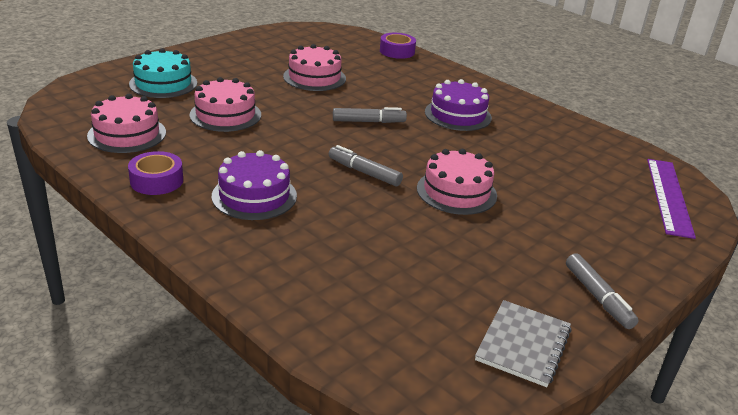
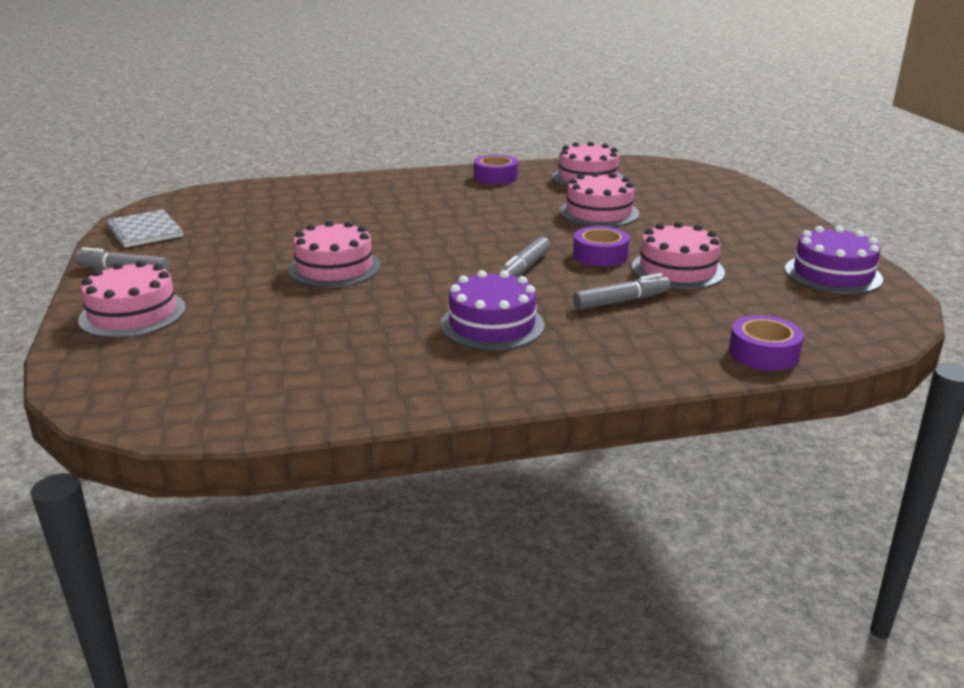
camera: 125 degrees right, 5 degrees down
(163, 83) = (698, 201): turquoise cake -> none
(254, 196) = (435, 198): purple cake -> purple cake (833, 274)
(317, 102) = (600, 255): none -> purple tape
(364, 172) = (420, 240): grey marker -> grey marker (621, 301)
(631, 246) = (133, 314): none -> pink cake
(668, 196) = (141, 383): purple ruler -> none

